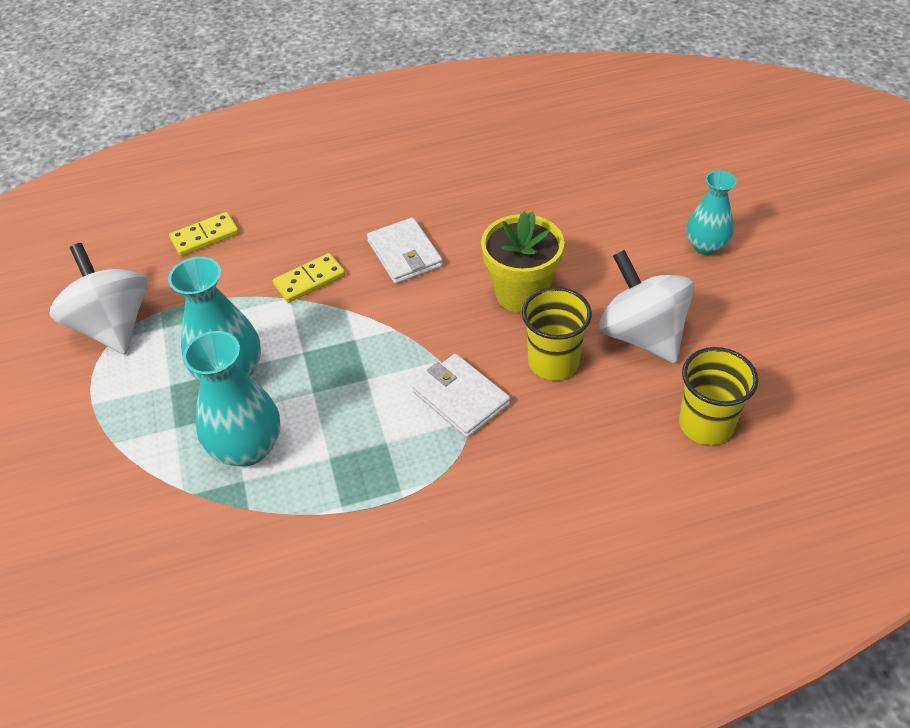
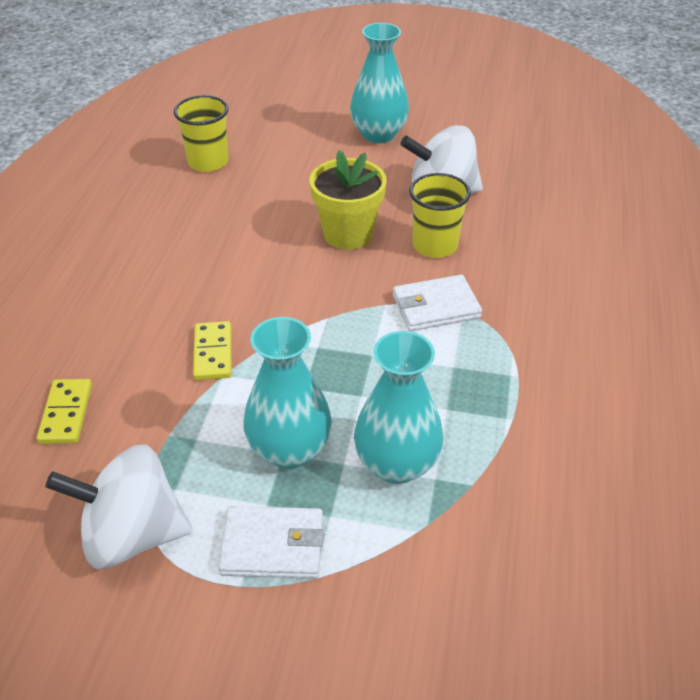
camera: 65 degrees left, 5 degrees down
(404, 254) = (239, 281): white wallet -> white wallet (273, 546)
(706, 246) = (378, 134): turquoise vase -> turquoise vase, size x1.51
(706, 424) = (543, 201): yellow cup -> yellow cup (208, 162)

